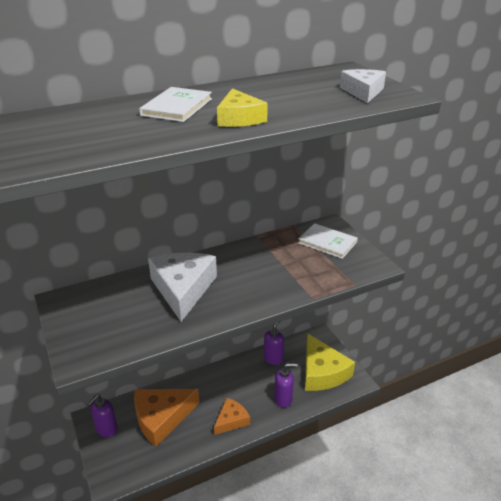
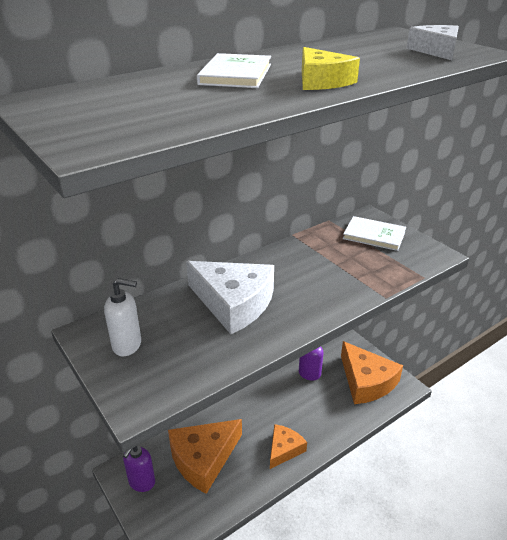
camera: 10 degrees left, 0 degrees up
(87, 313) = (127, 345): none -> white soap dispenser
(183, 289) = (234, 303): white cheese -> white cheese turned 135 degrees clockwise
(283, 399) = (334, 417): purple soap dispenser -> none
(322, 372) = (366, 381): yellow cheese -> orange cheese

